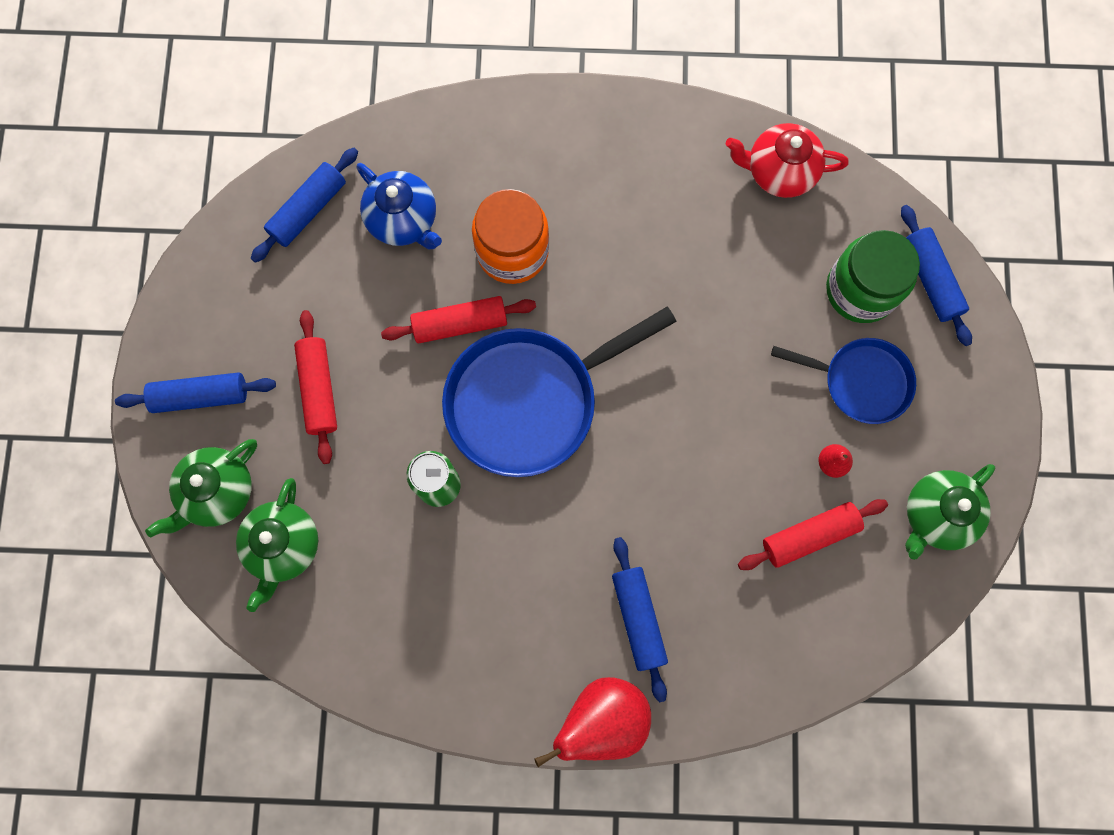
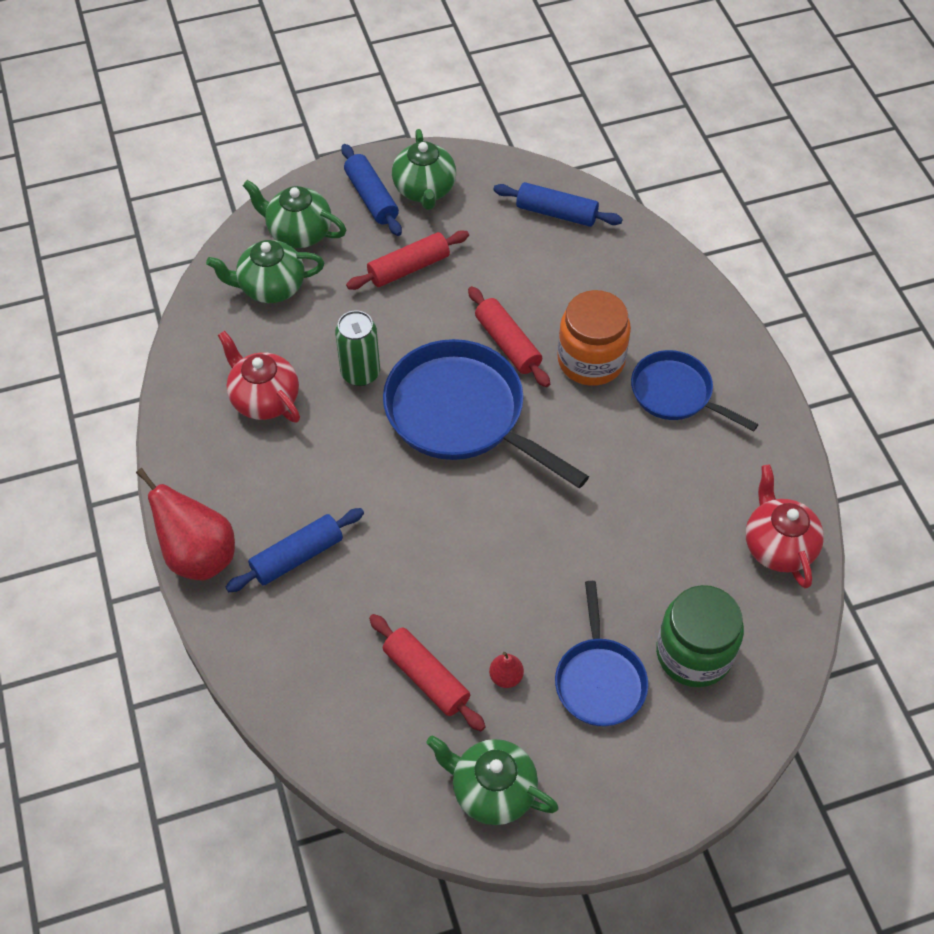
camera: 70 degrees right, 20 degrees down
(215, 335) = (425, 190): none -> green teapot
(404, 220) = (580, 277): blue teapot -> none
(433, 597) = (264, 399): none -> red teapot
(583, 188) = (676, 394): none -> blue pan
(930, 279) = (737, 716): blue rolling pin -> none

